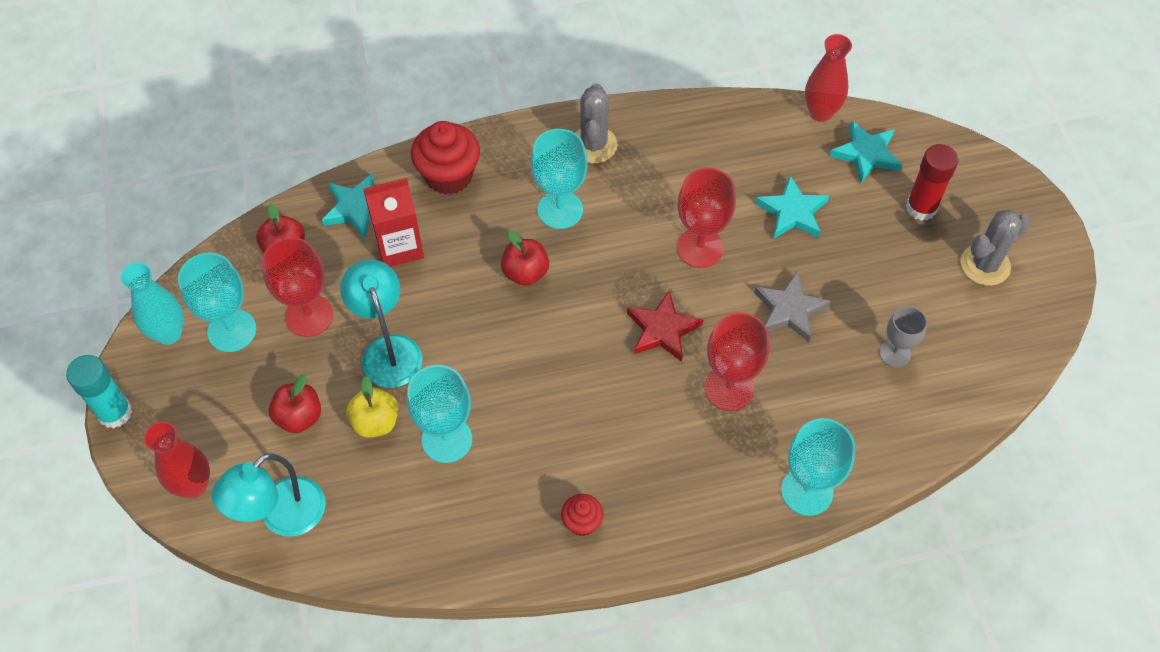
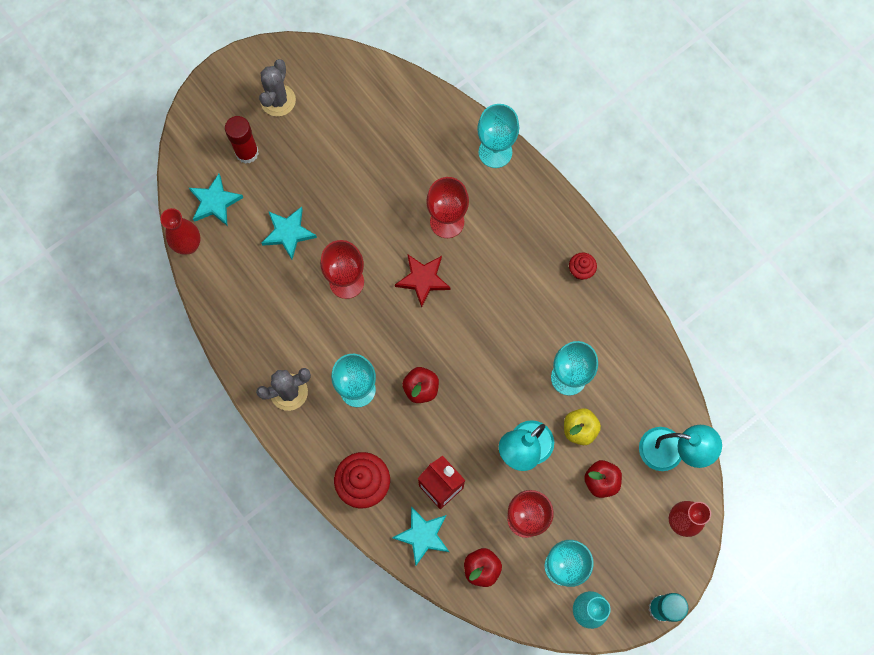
camera: 115 degrees left, 15 degrees up
(789, 310) = (370, 207): grey star -> none
(895, 354) = (373, 133): grey goblet -> none
(985, 265) = (278, 100): grey cactus -> grey cactus turned 75 degrees clockwise

